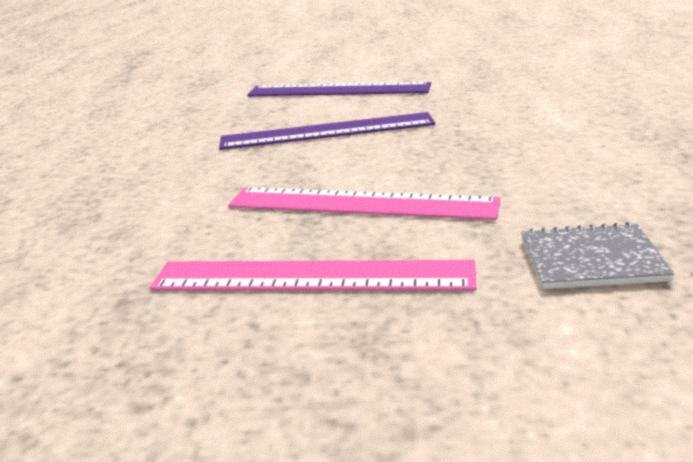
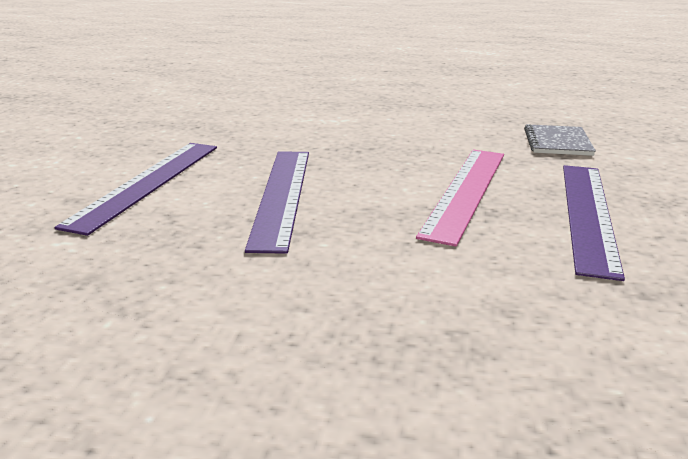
camera: 85 degrees left, 0 degrees up
(311, 276) = (588, 214): pink ruler -> purple ruler

